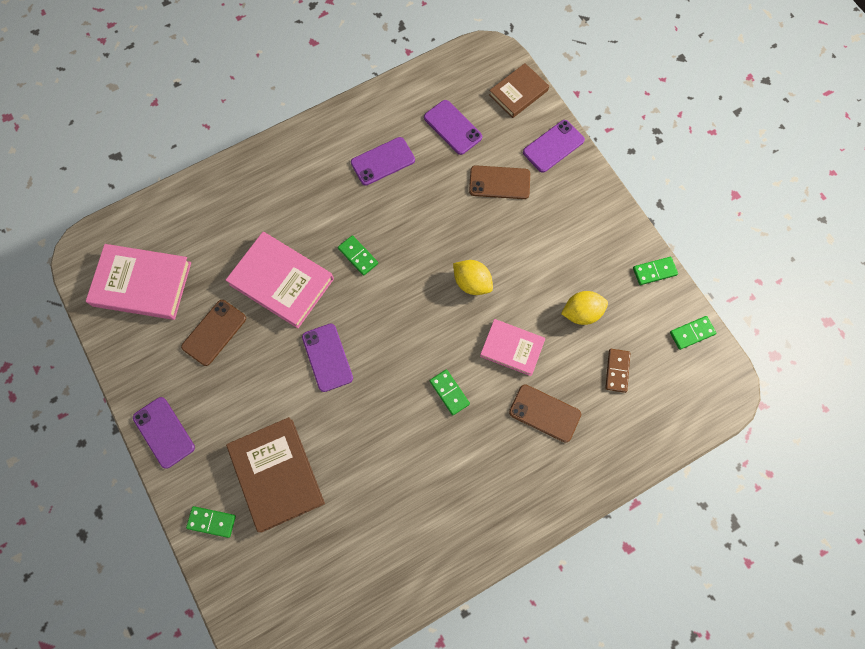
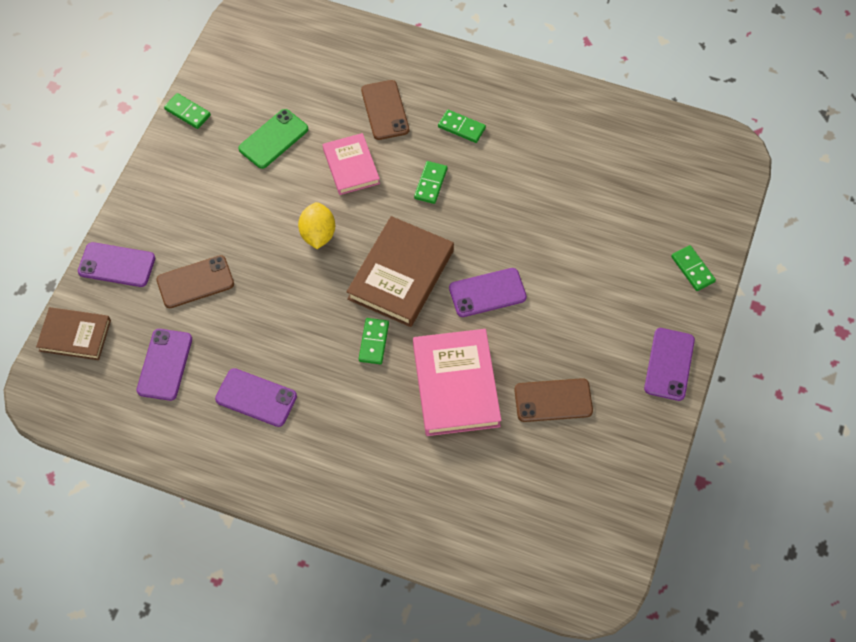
camera: 130 degrees left, 10 degrees down
(142, 284) = (571, 505): pink book -> none
(277, 474) = (613, 253): brown book -> brown book (401, 275)
(327, 357) = (487, 293): purple phone -> purple phone turned 45 degrees clockwise
(499, 182) = (195, 282): brown phone -> brown phone turned 75 degrees counterclockwise
(581, 313) = (273, 139): yellow lemon -> green phone
(617, 371) = (303, 86): brown domino -> none
(692, 333) = (224, 57): green domino -> green domino (461, 127)

